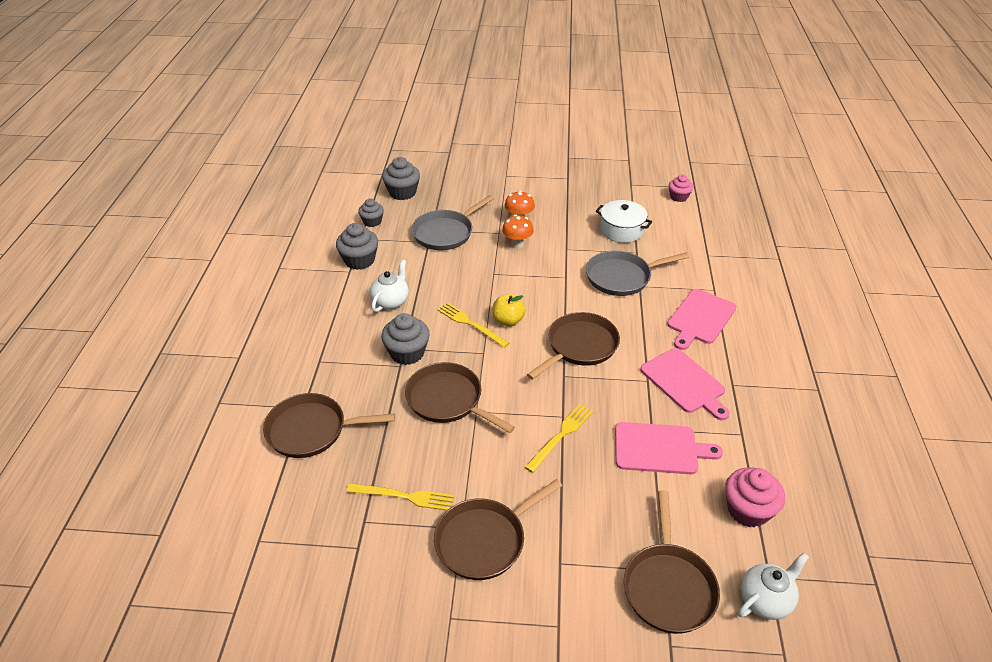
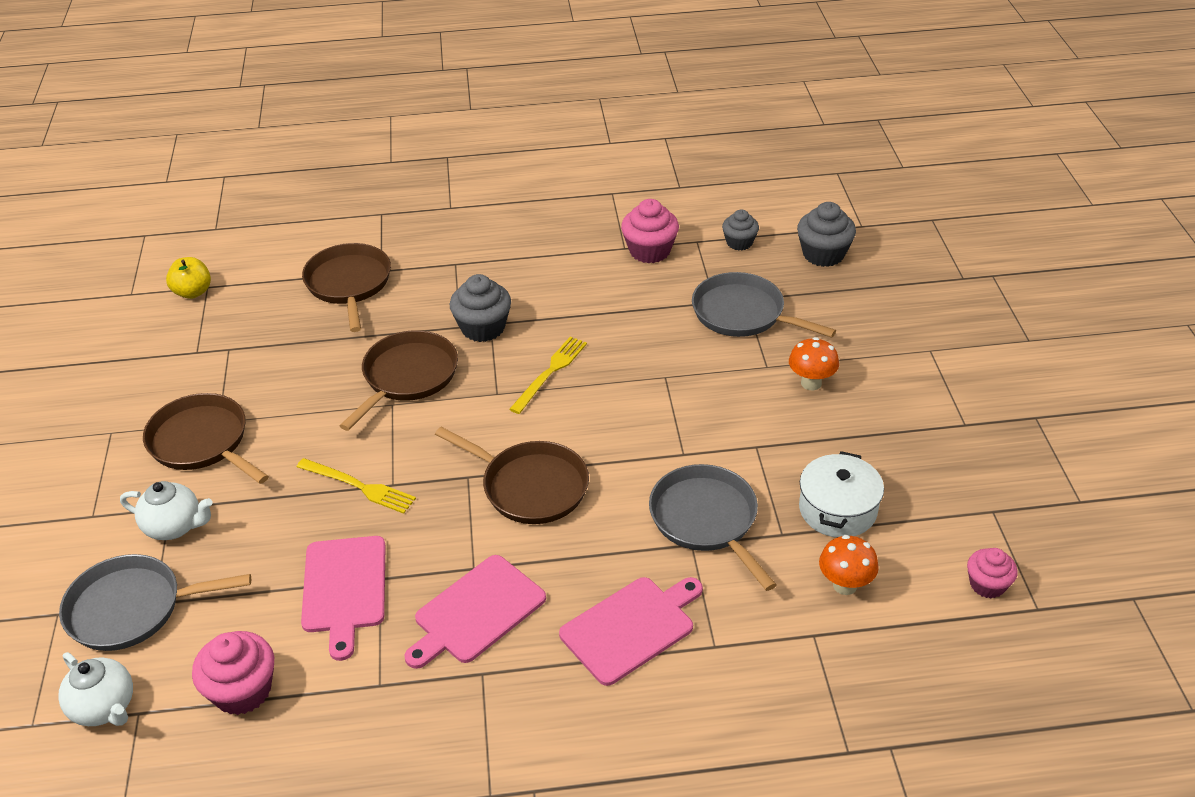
camera: 80 degrees right, 0 degrees up
(359, 260) = (649, 251): grey cupcake -> pink cupcake
(391, 301) = (575, 295): white teapot -> white teapot (174, 527)
(404, 496) = (261, 371): yellow fork -> none
(508, 321) = (566, 406): yellow apple -> yellow apple (193, 292)
(517, 244) = (745, 390): orange mushroom -> orange mushroom (845, 585)
(668, 586) = (132, 608): brown pan -> grey pan
(700, 318) = (631, 628): pink cutting board -> pink cutting board turned 120 degrees clockwise

